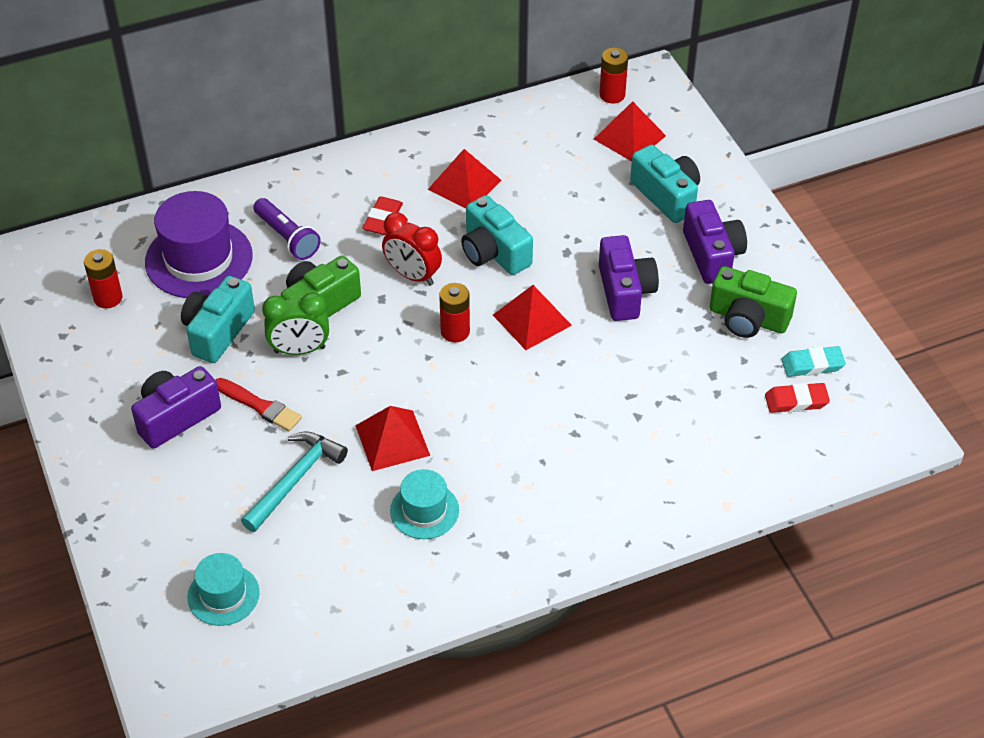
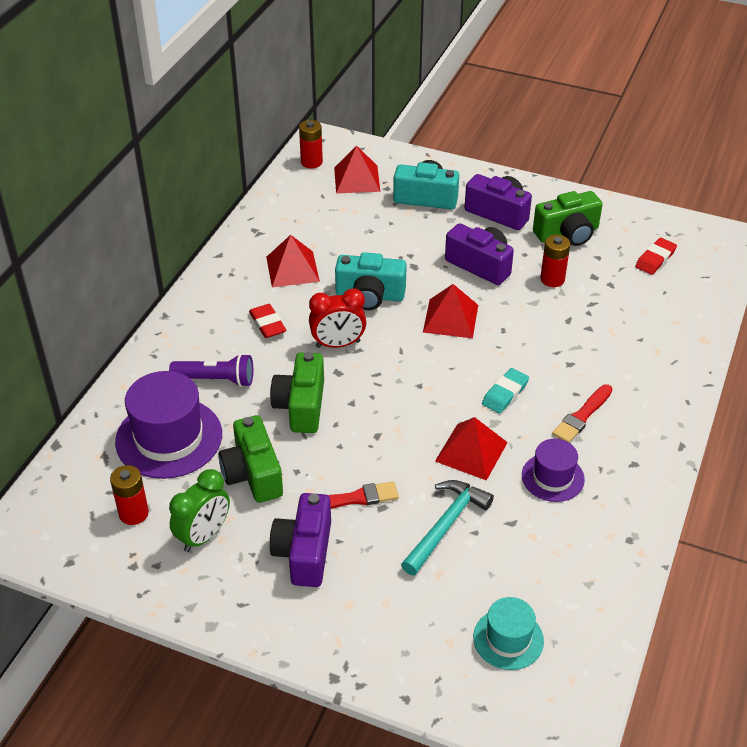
camera: 45 degrees left, 5 degrees down
(218, 331) = (253, 474): turquoise camera -> green camera
(295, 480) = (446, 525): turquoise hammer -> turquoise hammer turned 45 degrees clockwise
(299, 350) = (329, 443): green clock -> green clock (204, 536)
(424, 510) = (552, 477): turquoise hat -> purple hat
(455, 331) = (414, 358): red battery -> red battery (552, 279)
(519, 483) = (582, 416): none -> red brush
(812, 365) = (635, 235): turquoise eraser -> turquoise eraser (505, 393)

